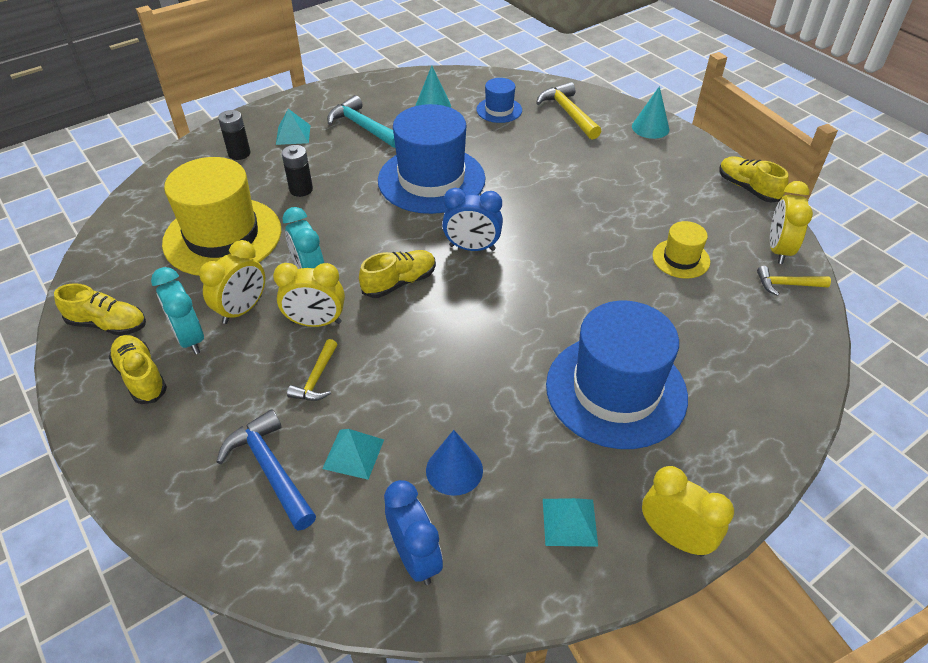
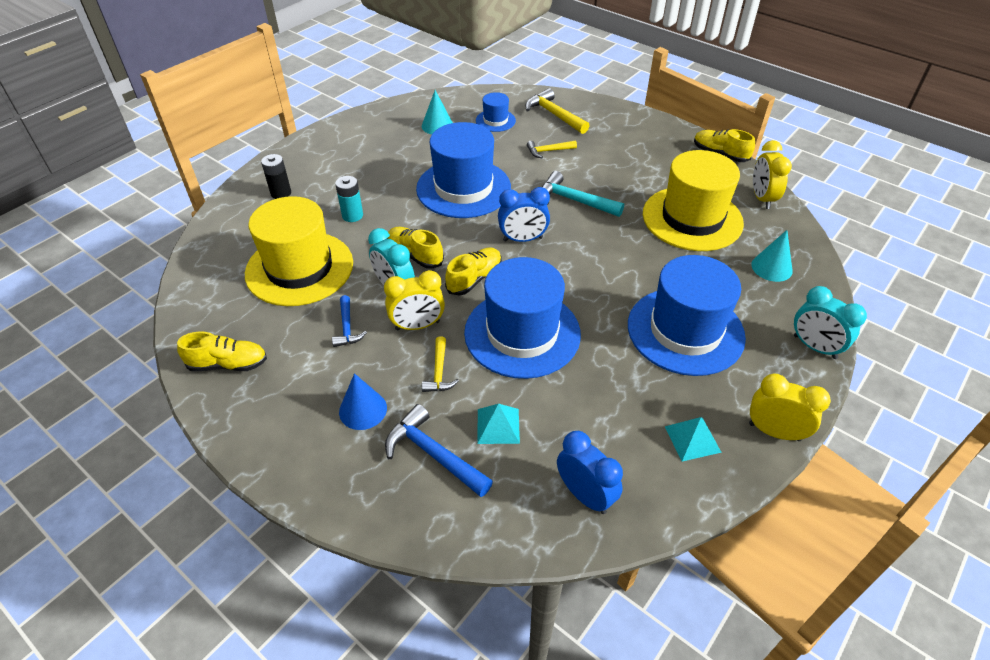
camera: 15 degrees left, 0 degrees up
(141, 377) = (281, 403): yellow shoe -> yellow shoe (415, 255)
(190, 338) = (311, 361): turquoise clock -> turquoise clock (814, 347)
(242, 310) = (347, 327): yellow clock -> blue hammer
(293, 134) = (323, 169): turquoise pyramid -> none
(301, 189) = (352, 215): black battery -> turquoise battery
(362, 127) = (383, 152): turquoise hammer -> turquoise hammer (574, 200)
(425, 354) = (522, 333): none -> blue hat
(454, 470) = (586, 420): blue cone -> blue cone (363, 410)
(650, 127) = (625, 117): turquoise cone -> turquoise cone (771, 267)
(681, 259) = (692, 218): yellow hat -> yellow hat, size x2.11
(786, 284) = (778, 224): yellow hammer -> yellow hammer (548, 151)

